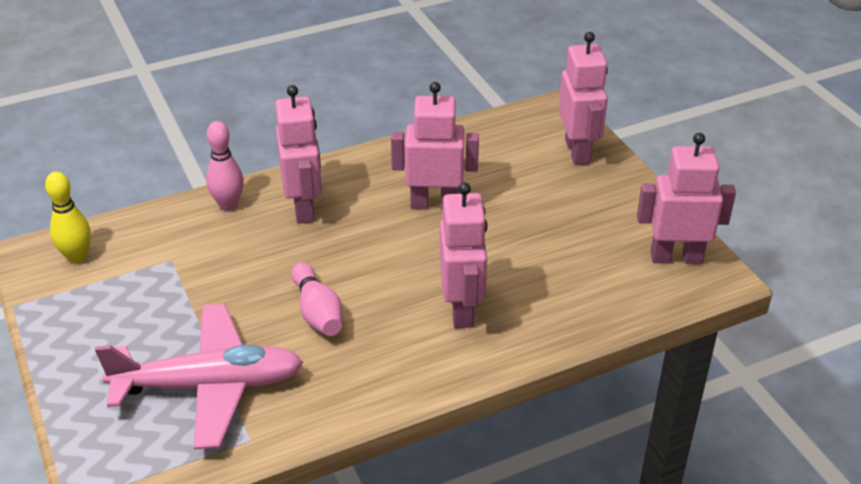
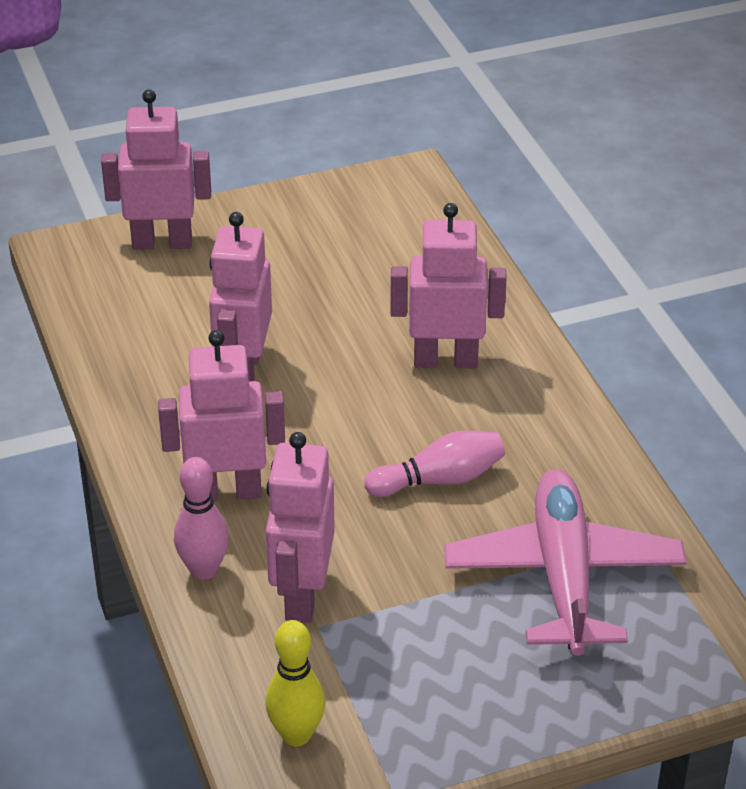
camera: 85 degrees left, 0 degrees up
(676, 257) = (376, 198): pink robot -> pink robot (301, 596)

